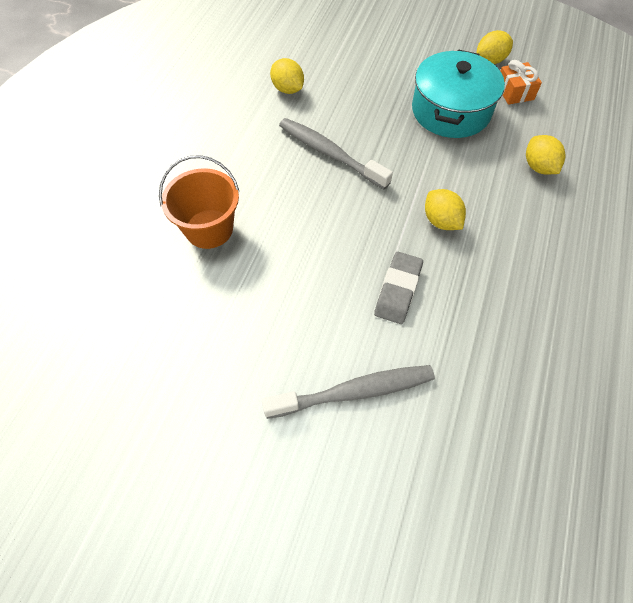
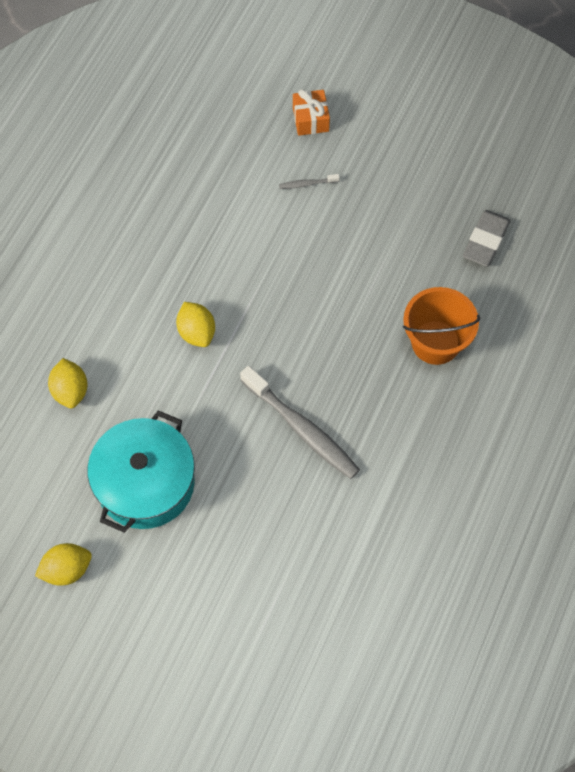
camera: 175 degrees left, 5 degrees up
(288, 89) = (346, 538): yellow lemon -> none
(354, 392) = (307, 184): grey toothbrush -> grey toothbrush, size x0.43
(398, 290) = (255, 264): grey eraser -> grey eraser (485, 241)
(514, 92) = (55, 508): orange gift -> orange gift (310, 119)

